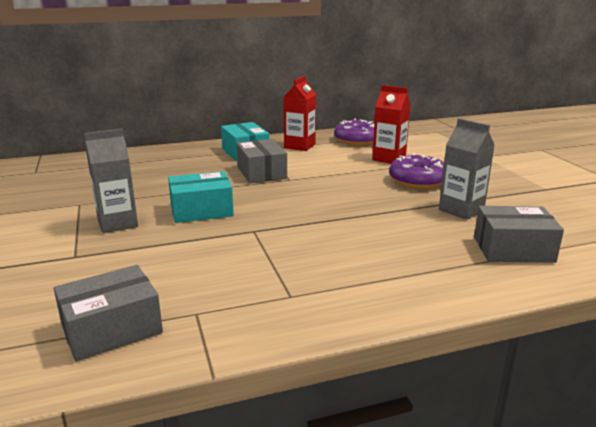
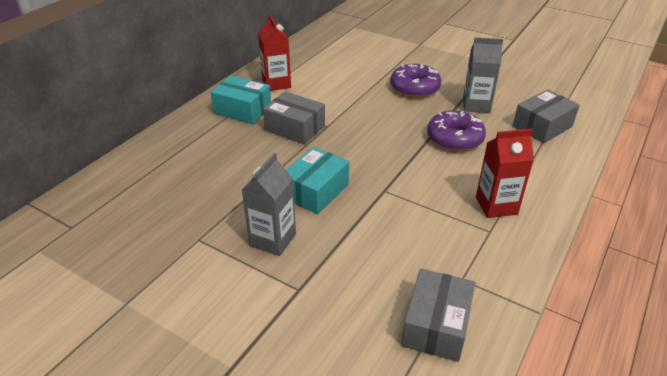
camera: 40 degrees left, 15 degrees up
(357, 140) = (312, 59): purple donut -> purple donut (454, 138)
(389, 159) = (364, 72): red carton -> red carton (496, 205)

